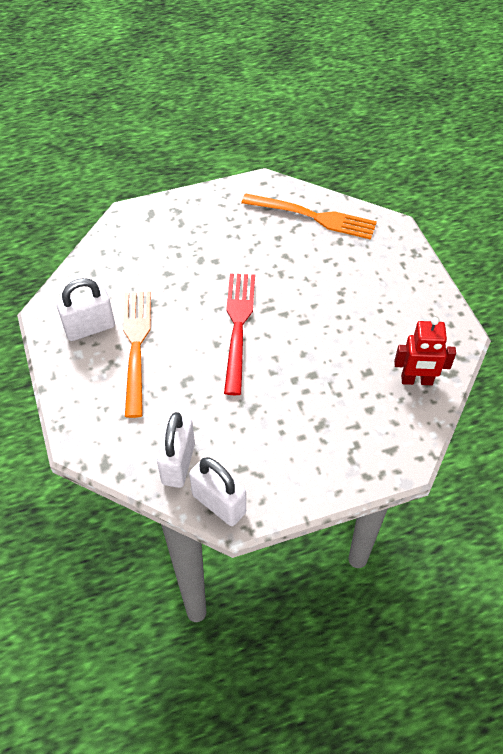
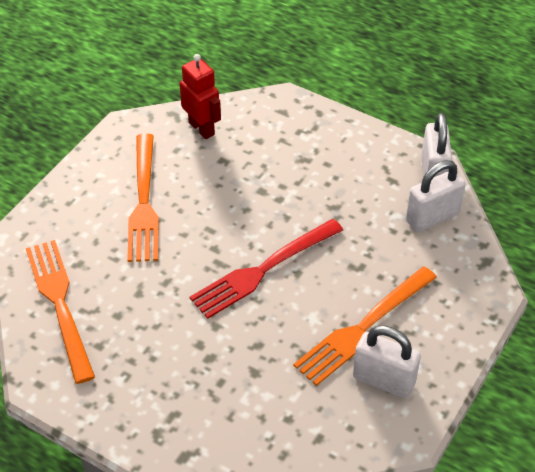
camera: 130 degrees left, 5 degrees down
(364, 301) = (144, 203): none -> orange fork

